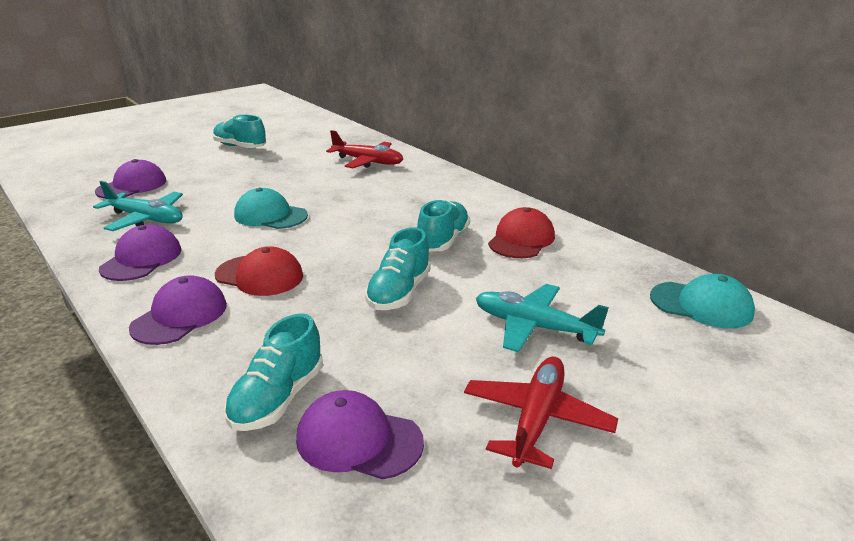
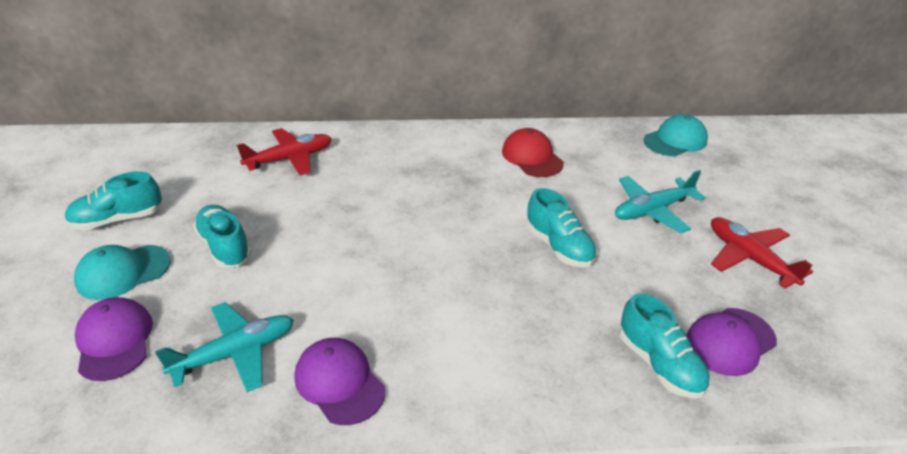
camera: 55 degrees left, 10 degrees up
(180, 316) = (489, 385): purple cap -> none
(259, 276) = (459, 310): red cap -> none
(270, 215) = (339, 261): turquoise cap -> turquoise cap (123, 272)
(443, 240) = (496, 190): turquoise shoe -> turquoise shoe (225, 247)

